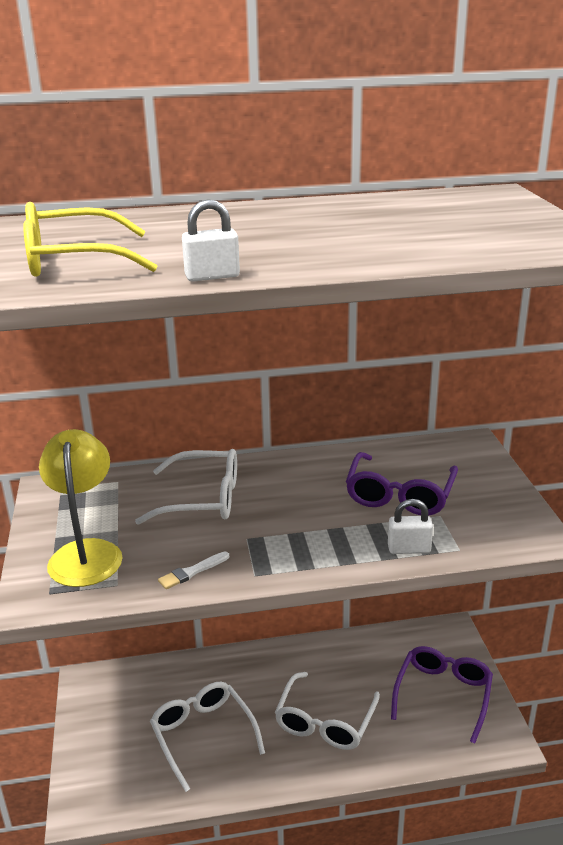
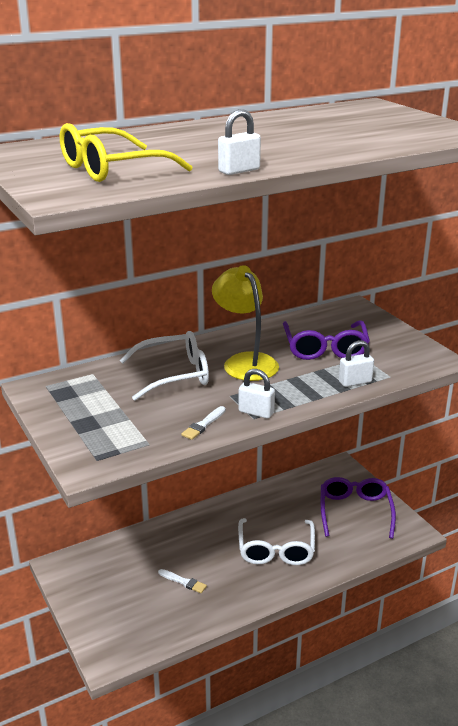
camera: 20 degrees left, 0 degrees up
(86, 553) = (106, 427): yellow lamp -> yellow lamp (245, 362)
(203, 735) = (183, 582): white glasses -> white brush
(262, 567) = (256, 412): none -> white padlock

